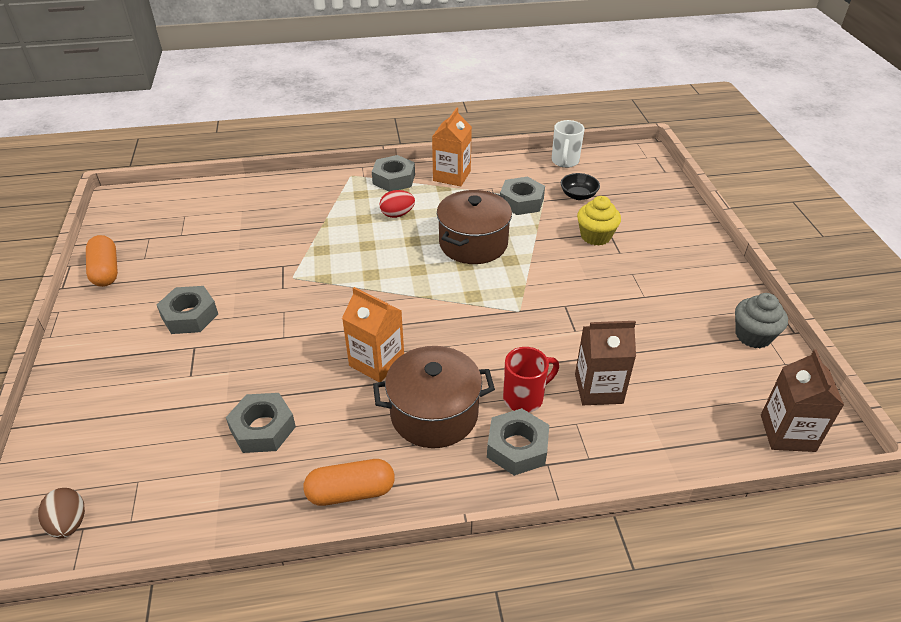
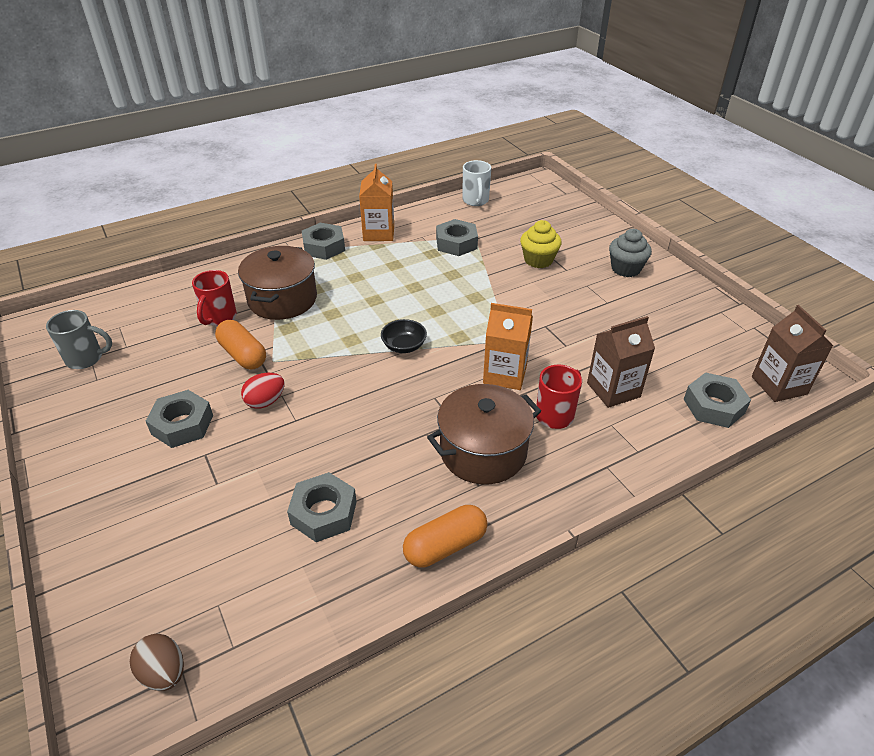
camera: 20 degrees left, 0 degrees up
(106, 271) = (58, 402): orange capsule -> orange capsule (243, 355)
(145, 238) = (86, 359): none -> grey mug
(268, 226) = (219, 318): none -> red mug
(376, 362) = (402, 419): orange carton -> orange carton (505, 374)
(397, 214) = (346, 279): red egg -> red egg (265, 401)
(473, 243) = (433, 290): brown pot -> brown pot (282, 299)
(517, 447) = (573, 460): grey nut -> grey nut (714, 406)
(578, 195) = (504, 228): black bowl -> black bowl (404, 346)
(753, 336) = (710, 314): grey cupcake -> grey cupcake (626, 269)

